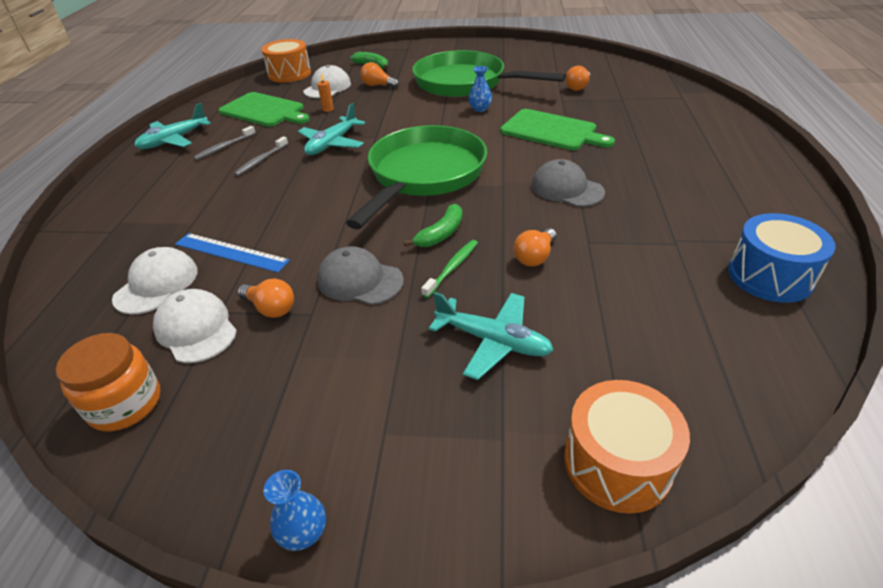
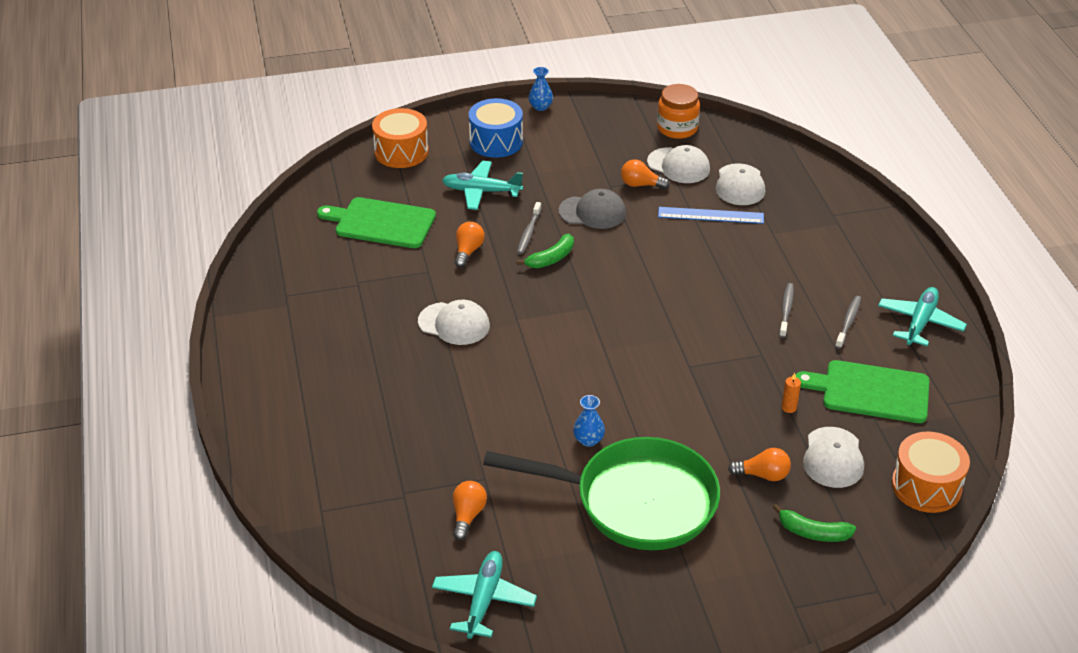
camera: 160 degrees right, 0 degrees up
(332, 144) = (730, 346): turquoise plane -> turquoise plane (484, 600)
(423, 175) = (600, 318): green pan -> none
(441, 234) = (551, 258): green banana -> green banana turned 150 degrees counterclockwise
(452, 268) = (528, 232): green toothbrush -> grey toothbrush
(551, 131) = (486, 409): green cutting board -> green cutting board (381, 223)
(566, 189) = (454, 324): grey cap -> white cap
(769, 276) = (291, 265): blue drum -> blue drum (496, 141)

